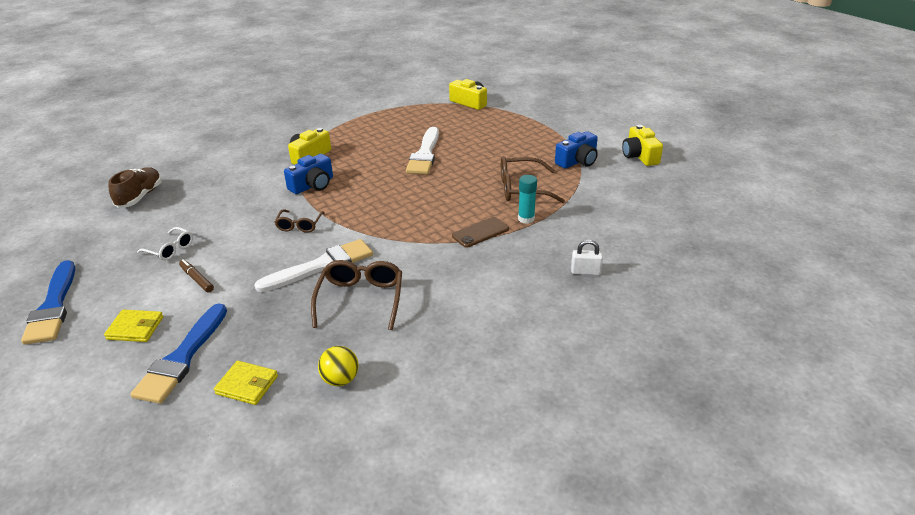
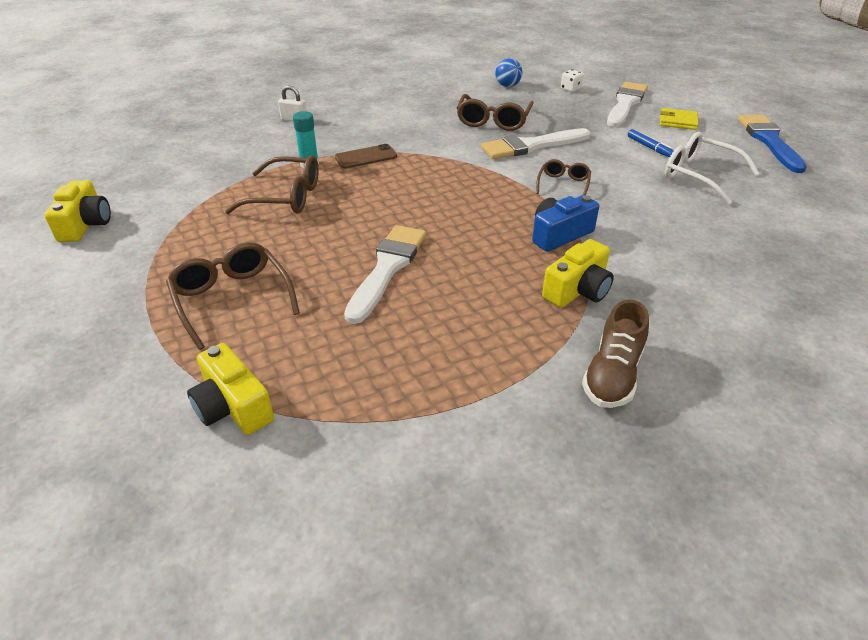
camera: 170 degrees left, 5 degrees up
(140, 196) = (805, 246): brown shoe -> brown shoe (612, 375)
(170, 249) = (699, 175): white glasses -> white glasses, size x1.68
(182, 358) = (625, 103): blue brush -> white brush
(197, 279) = (649, 148): brown marker -> blue marker
(247, 385) = (570, 89): yellow wallet -> white dice
(340, 380) = (507, 86): yellow ball -> blue ball
(504, 132) = (232, 299): none -> brown glasses
(577, 161) = (177, 227): blue camera -> none

